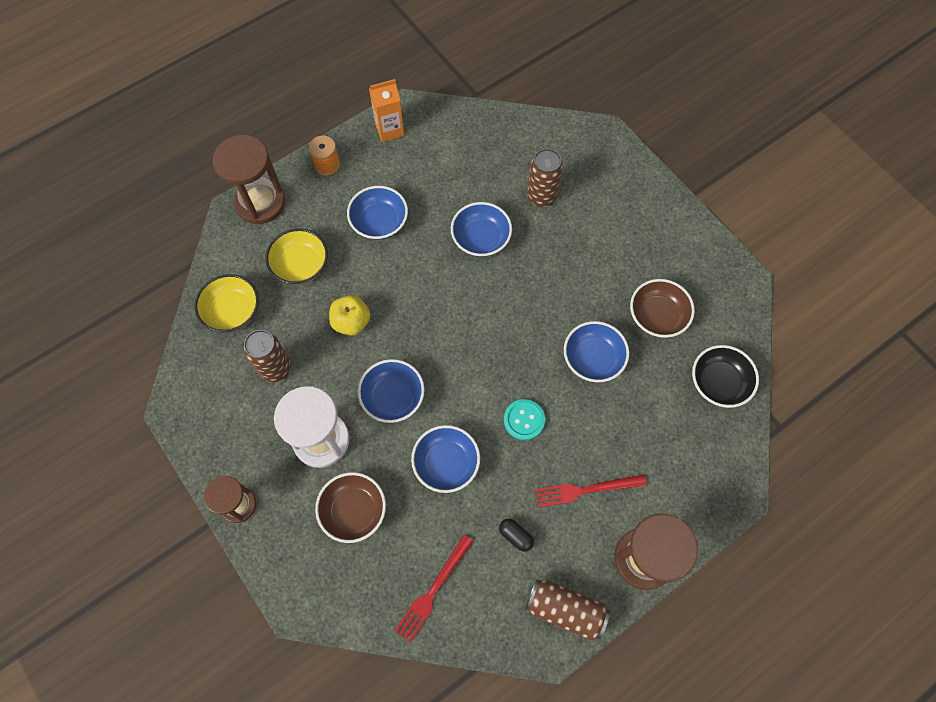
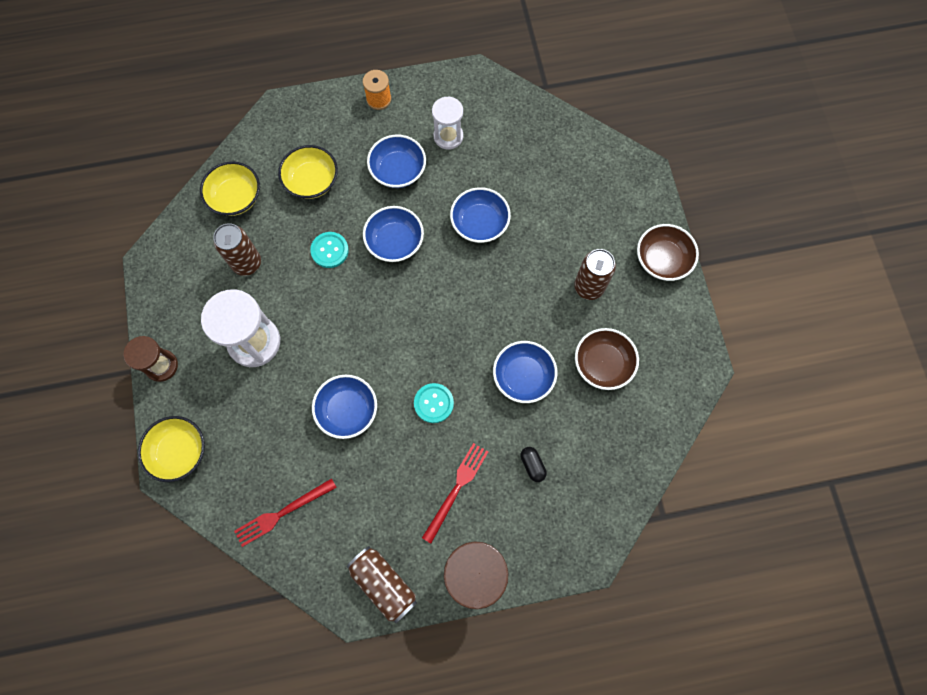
camera: 25 degrees right, 5 degrees up
(260, 202) = (305, 110): brown hourglass -> none
(299, 580) = (179, 451): none -> yellow bowl
(351, 322) = (329, 250): yellow apple -> turquoise button
(353, 511) = (251, 415): brown bowl -> brown bowl (662, 260)
(389, 130) = (449, 88): orange carton -> none
(393, 397) = (331, 332): blue bowl -> blue bowl (395, 242)
(411, 173) = (448, 136): none -> white hourglass
(515, 536) = (374, 500): black capsule -> black capsule (532, 465)
(541, 196) = (555, 207): brown can -> brown can (589, 287)
(586, 490) = (456, 490): red fork -> red fork turned 105 degrees clockwise
(719, 383) = (627, 450): black bowl -> none

